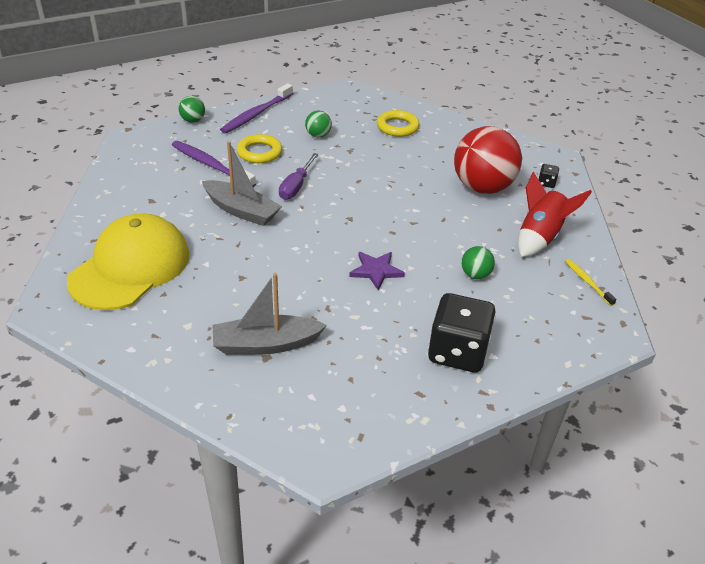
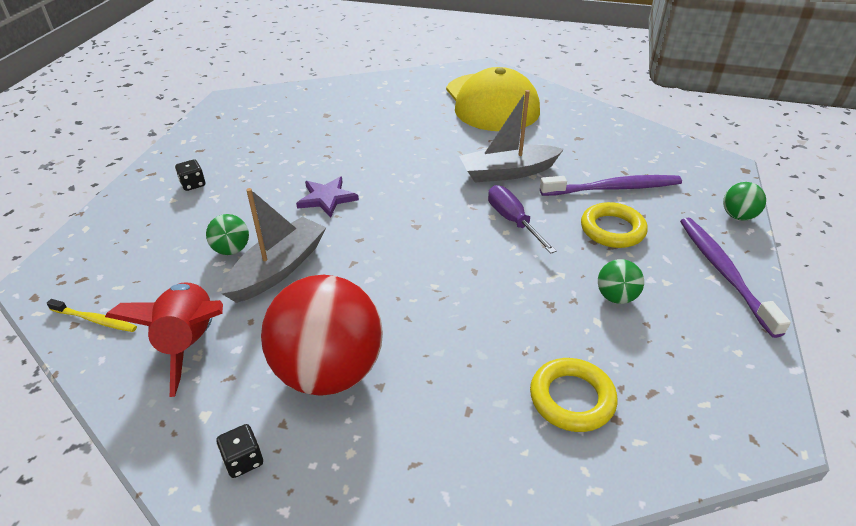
camera: 135 degrees right, 0 degrees up
(266, 344) = (336, 118): grey boat -> grey boat (278, 269)
(457, 352) = (193, 184): black dice -> black dice, size x0.42

